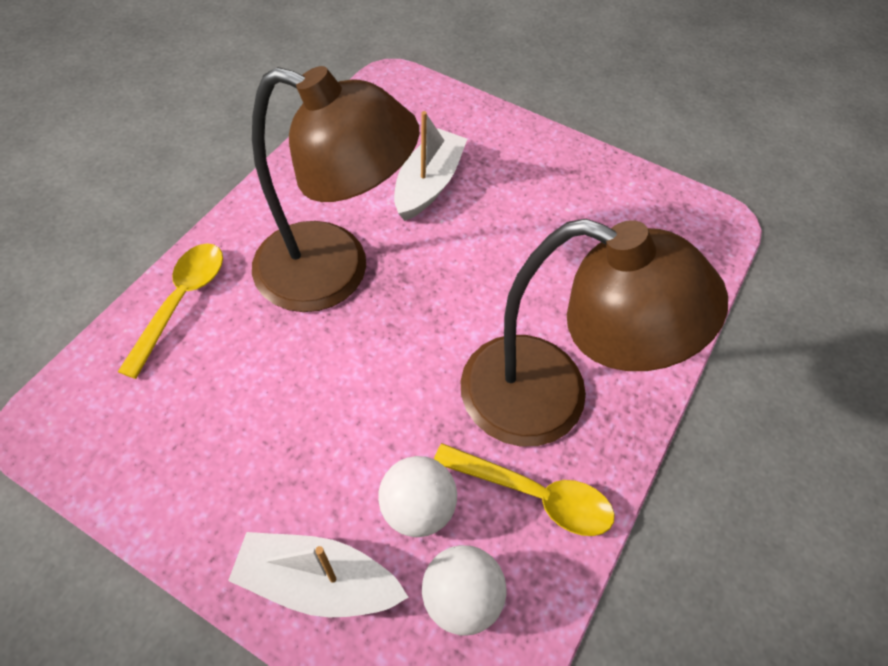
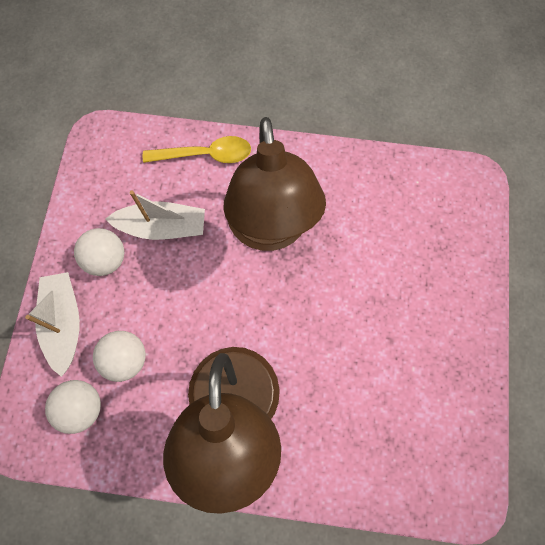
camera: 70 degrees right, 15 degrees up
(252, 483) = (106, 259): none -> white ball
(428, 184) = (381, 255): white boat -> white boat (162, 227)
(534, 494) = (161, 427): yellow spoon -> none

